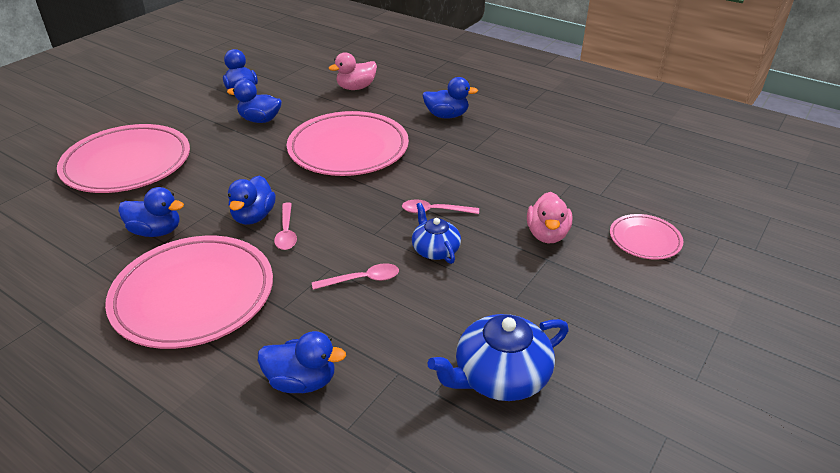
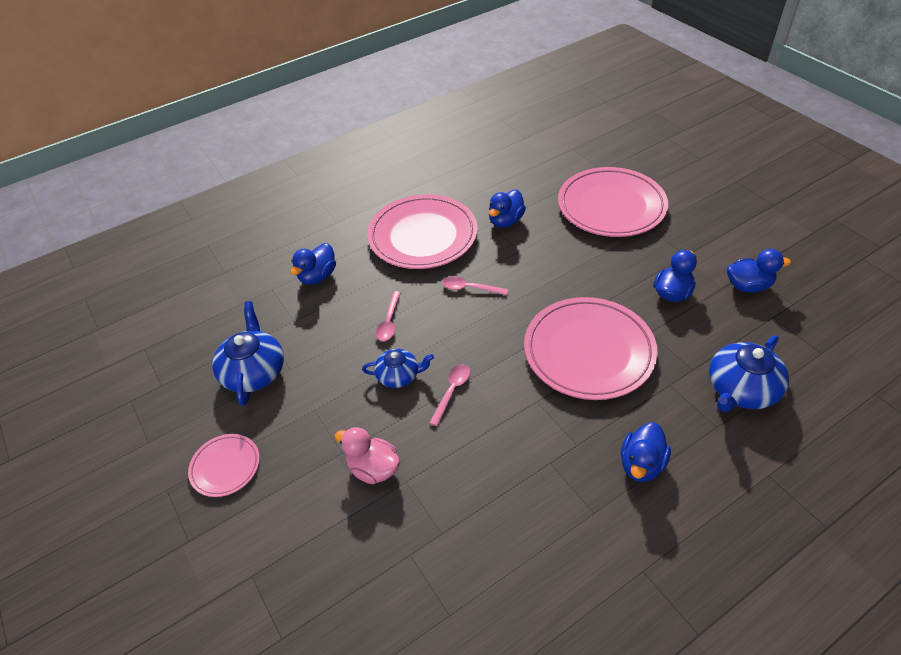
camera: 115 degrees right, 10 degrees up
(253, 217) = (500, 272): blue duck -> none
(356, 88) = (741, 389): pink duck -> blue teapot
(645, 240) = (319, 554): pink plate -> pink plate (225, 467)

